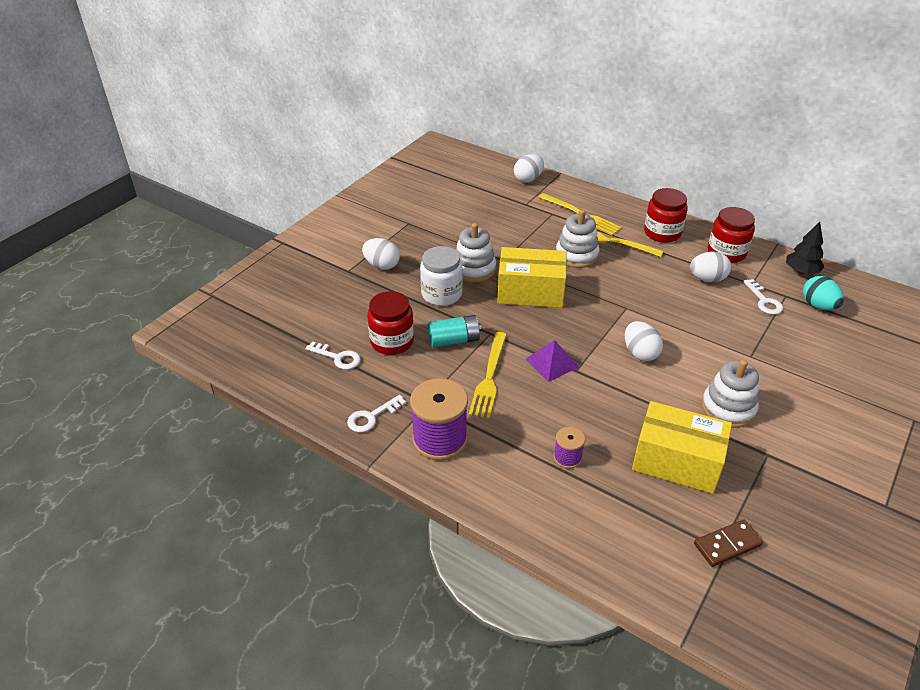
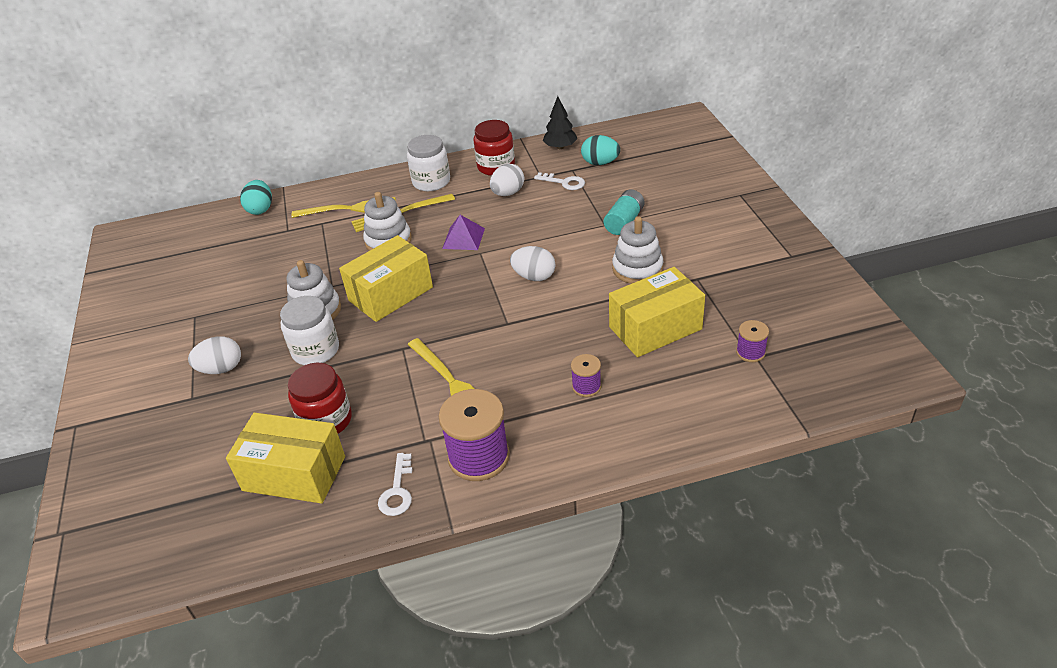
camera: 45 degrees left, 0 degrees up
(338, 358) = (294, 473): white key -> yellow box
(454, 340) = (380, 377): turquoise battery -> turquoise battery (624, 221)
(528, 179) = (260, 209): white egg -> turquoise egg
(552, 363) = (482, 332): purple pyramid -> purple pyramid (463, 238)
(662, 233) = (431, 182): red jar -> white jar
(727, 544) = (750, 352): brown domino -> purple spool

